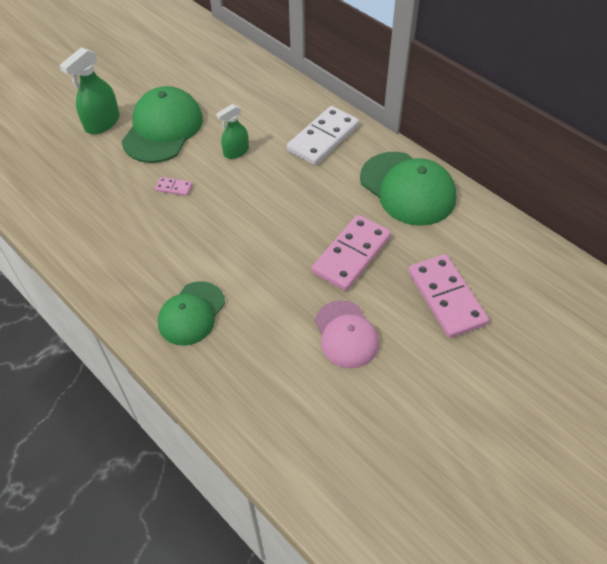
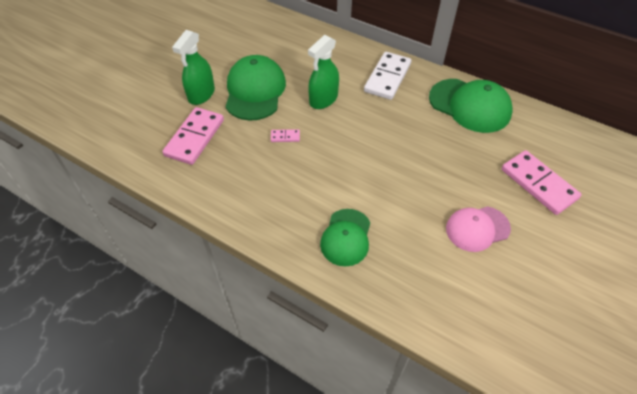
camera: 15 degrees left, 0 degrees up
(236, 152) = (323, 99): green spray bottle -> green spray bottle, size x1.52
(346, 334) = (477, 228): pink cap -> pink cap turned 105 degrees clockwise
(351, 255) = (452, 164): pink domino -> pink domino (195, 138)

